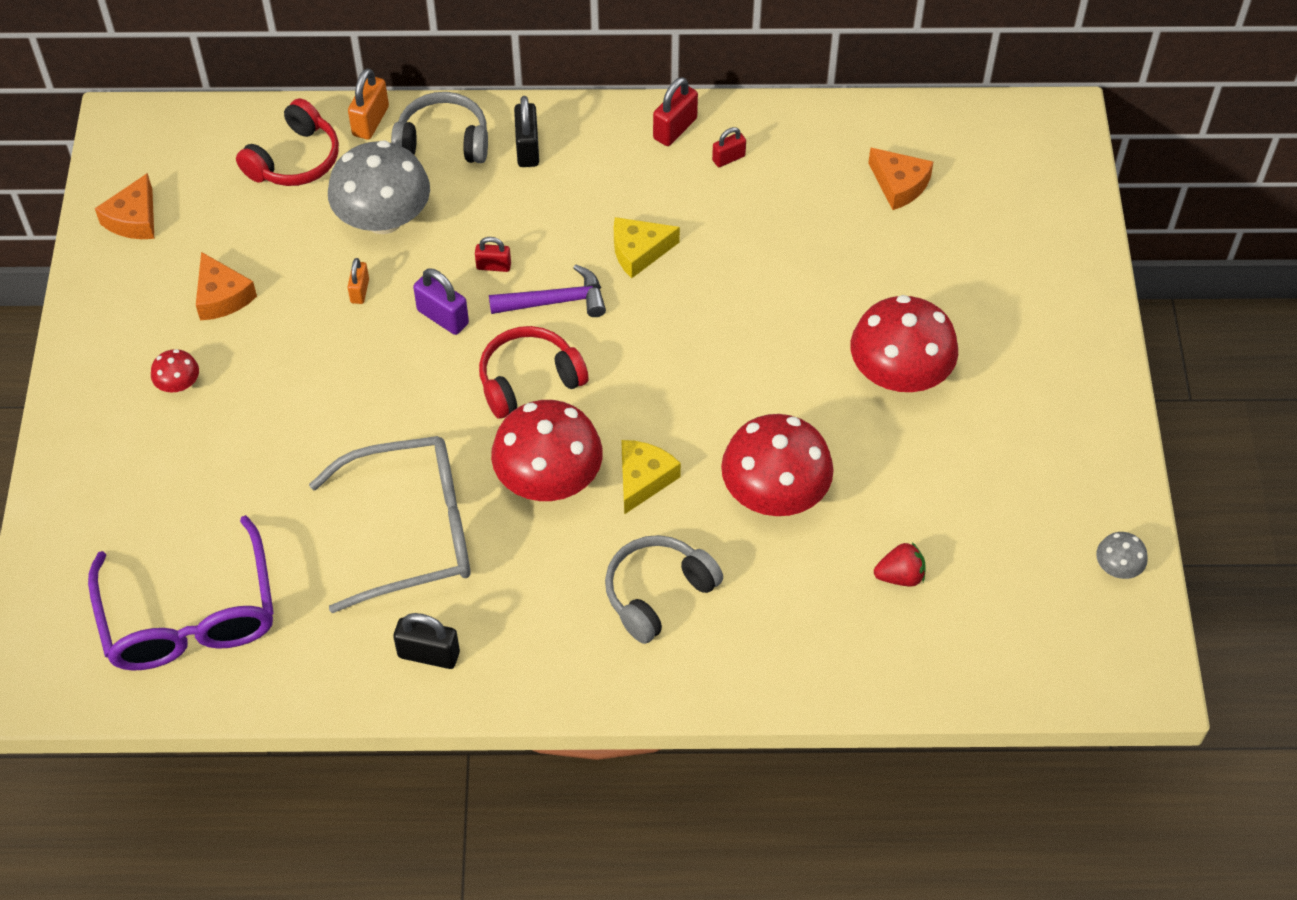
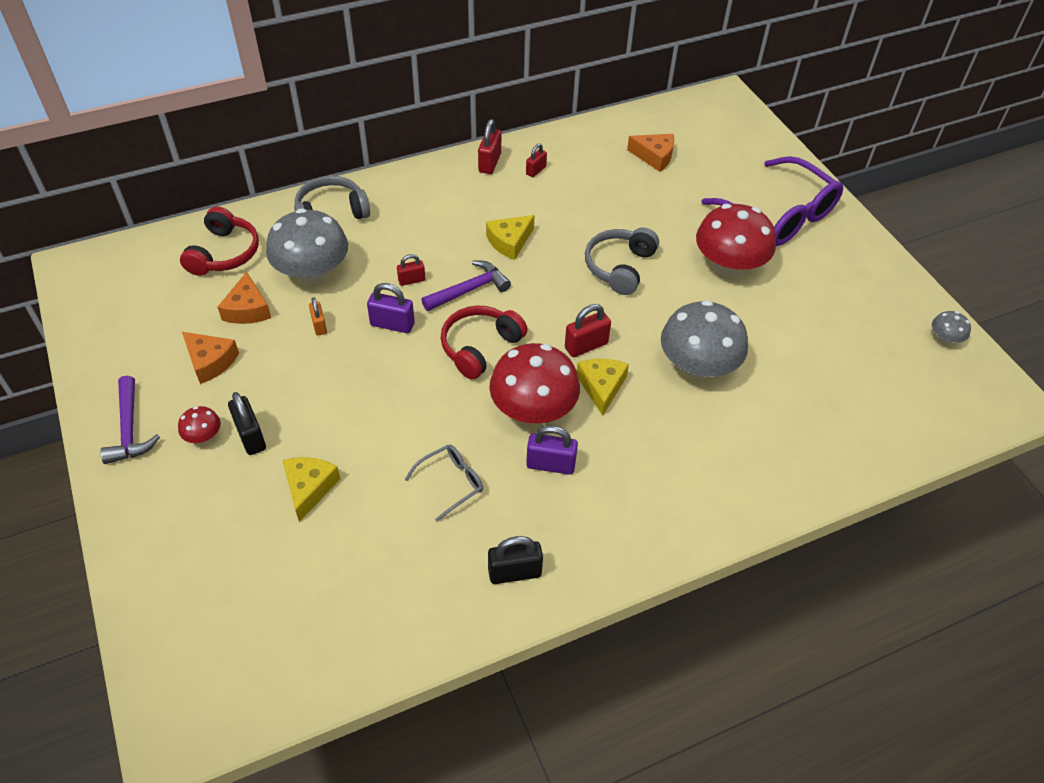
camera: 25 degrees left, 5 degrees down
(107, 349) = (129, 429): none -> purple hammer
(134, 219) = (111, 328): orange cheese -> orange cheese (247, 309)
(189, 616) = (298, 617): purple glasses -> purple glasses (779, 215)
(261, 483) = (309, 488): none -> yellow cheese
(370, 121) = (270, 214): orange padlock -> none
(413, 531) = (451, 483): grey glasses -> grey glasses, size x0.47
(527, 149) = (395, 201): black padlock -> black padlock (251, 436)
(532, 550) = (550, 464): none -> purple padlock
(655, 421) = (586, 346): none -> red padlock
(658, 593) = (660, 463): grey headphones -> grey headphones (619, 267)
(774, 493) = (697, 366): red mushroom -> grey mushroom
(900, 576) = (815, 392): red strawberry -> none

